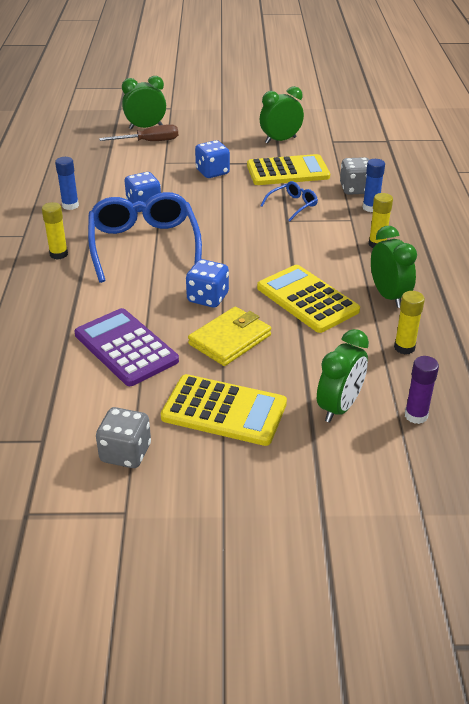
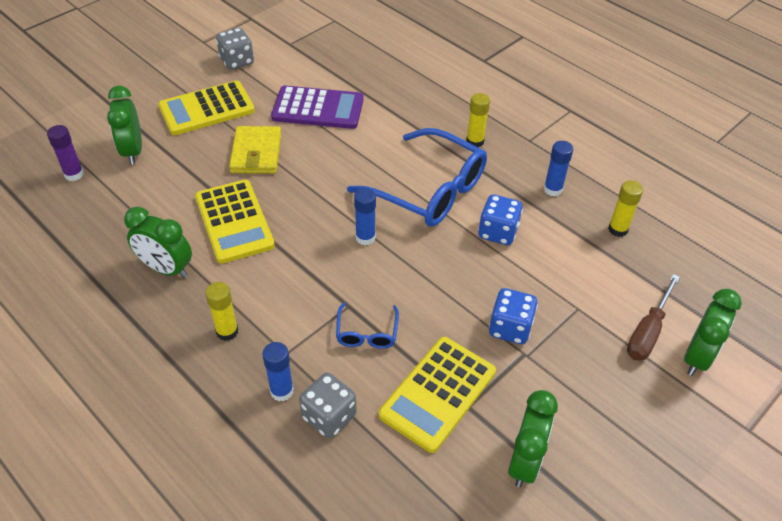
camera: 135 degrees right, 10 degrees up
(208, 298) = (313, 175): blue dice -> none
(228, 243) = (365, 238): none -> blue glue stick
(307, 299) = (234, 221): yellow calculator -> yellow calculator turned 60 degrees clockwise
(404, 347) = (117, 223): yellow glue stick -> yellow glue stick (618, 229)

